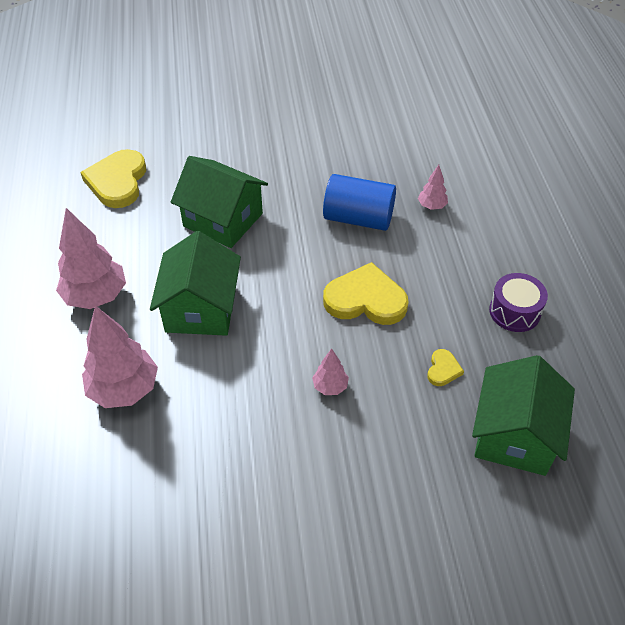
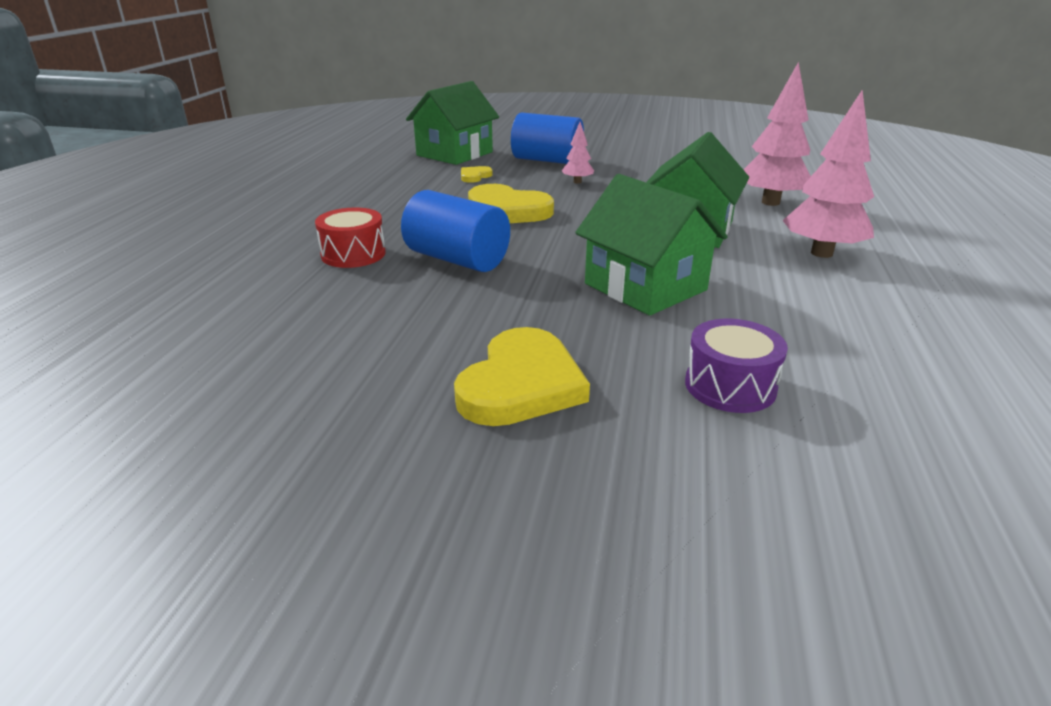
camera: 160 degrees left, 20 degrees down
(117, 181) = (831, 361): yellow heart -> yellow heart (521, 384)
(392, 447) = (547, 160): none -> blue cylinder
(432, 206) = (353, 254): pink tree -> red drum
(514, 311) = (375, 188): purple drum -> purple drum (730, 386)

